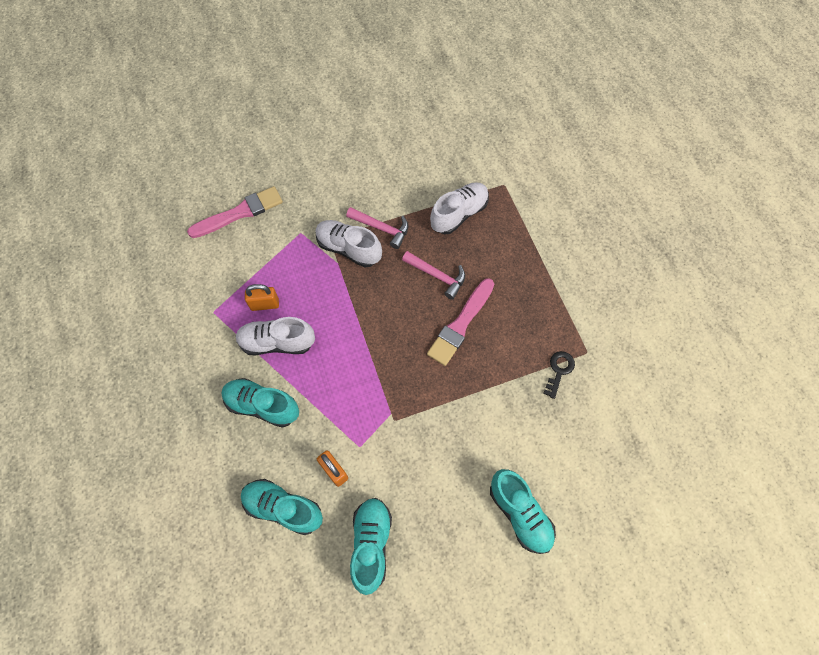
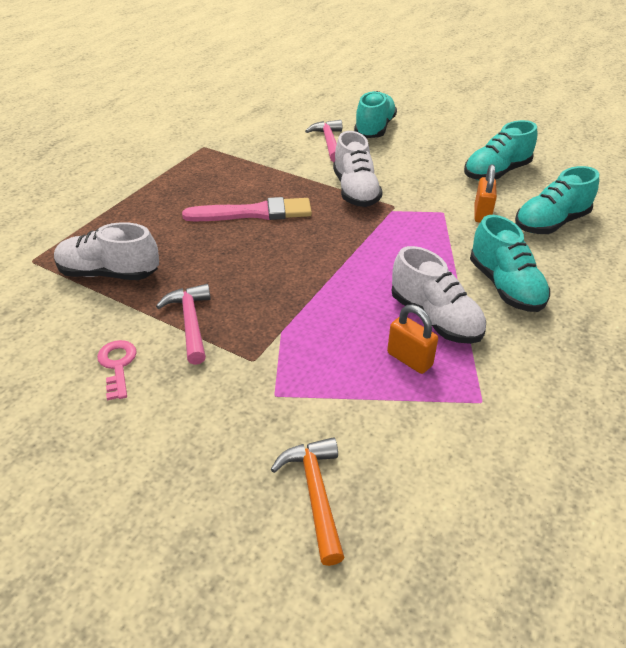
camera: 130 degrees left, 25 degrees down
(239, 213) = (315, 494): pink brush -> orange hammer
(283, 508) = (550, 223): turquoise shoe -> turquoise shoe turned 75 degrees clockwise
(348, 249) = (250, 334): white shoe -> white shoe (355, 191)
(378, 184) = (117, 365): none -> pink key
(437, 276) = (214, 250): pink hammer -> pink hammer (329, 142)
(559, 371) = (237, 152): black key -> none

